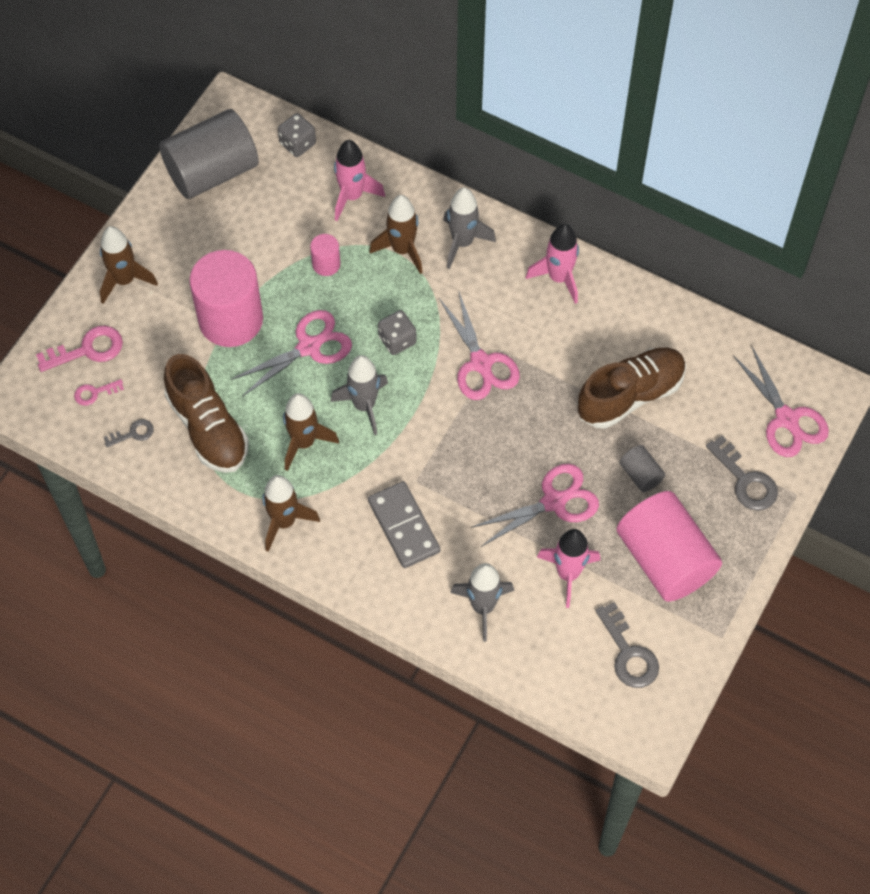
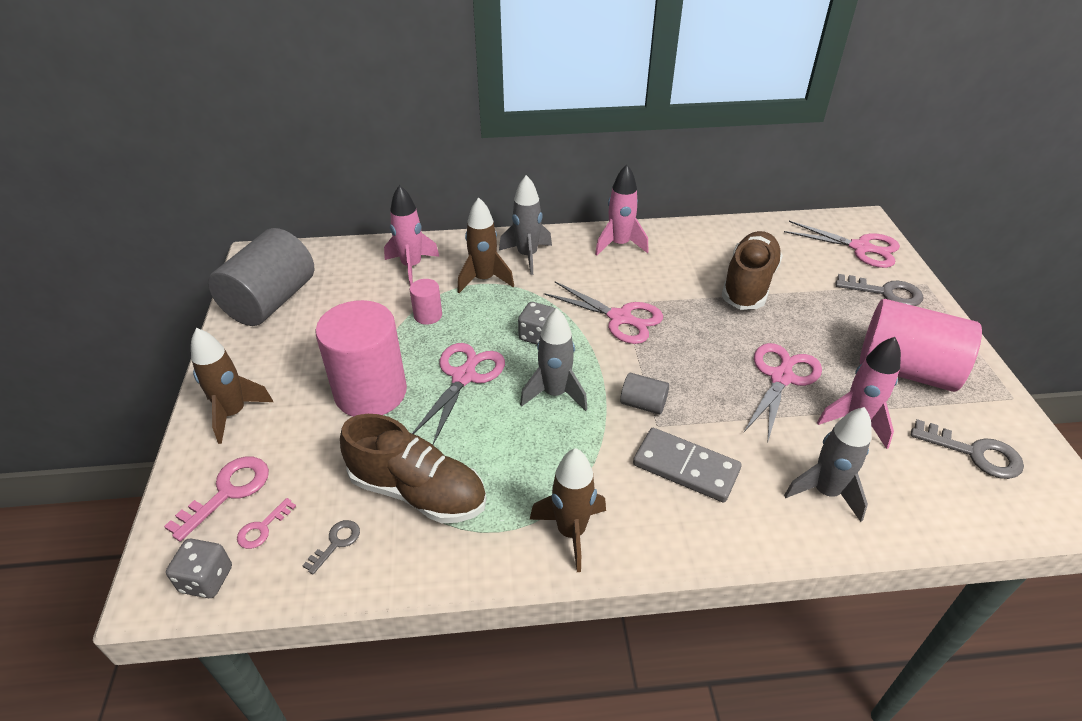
camera: 35 degrees left, 20 degrees down
(297, 144) = (337, 255): grey dice -> grey dice (206, 579)
(304, 442) = (526, 451): brown rocket -> none
(640, 474) = (817, 326): grey cylinder -> grey cylinder (643, 404)

